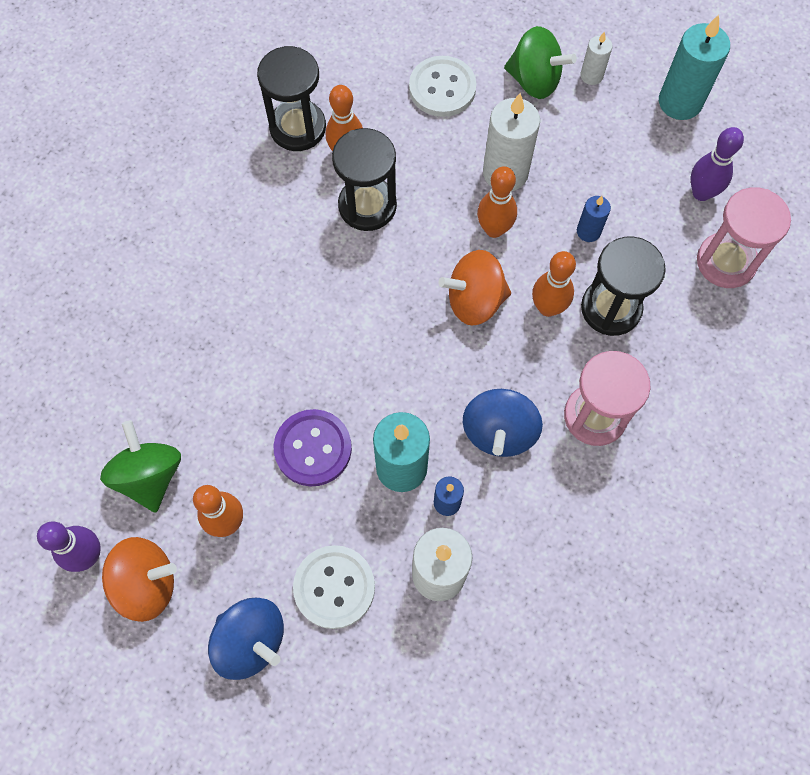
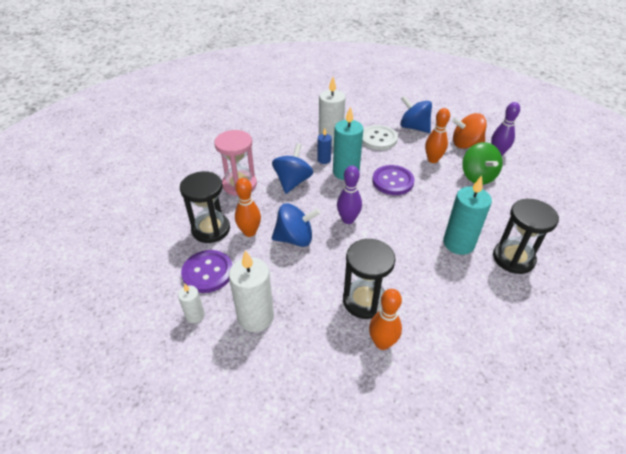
camera: 175 degrees left, 25 degrees down
(298, 128) = (426, 369): black hourglass -> black hourglass (513, 258)
(442, 88) = (295, 399): white button -> none
(474, 301) = (295, 238): orange spinning top -> blue spinning top
(494, 229) = (273, 278): orange bowling pin -> none
(534, 81) = (207, 399): green spinning top -> none
(588, 231) = (207, 272): blue candle -> purple button
(591, 76) = (153, 401): white candle -> white candle (195, 315)
(680, 102) = (88, 367): turquoise candle -> turquoise candle (458, 243)
(701, 193) = (115, 292): purple bowling pin -> purple bowling pin (348, 220)
(726, 262) = (125, 248): pink hourglass -> none

